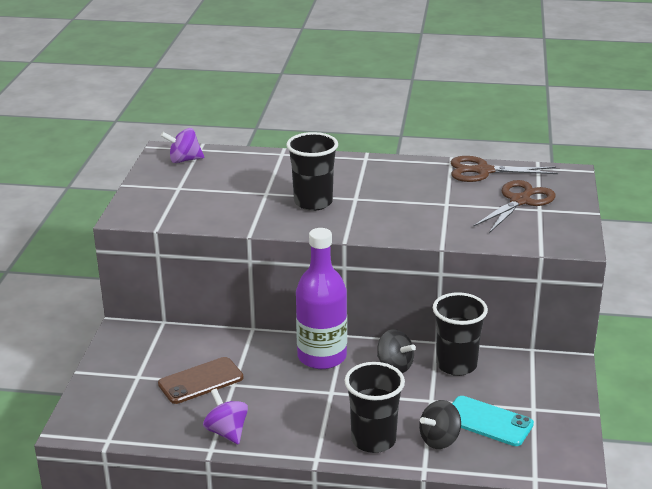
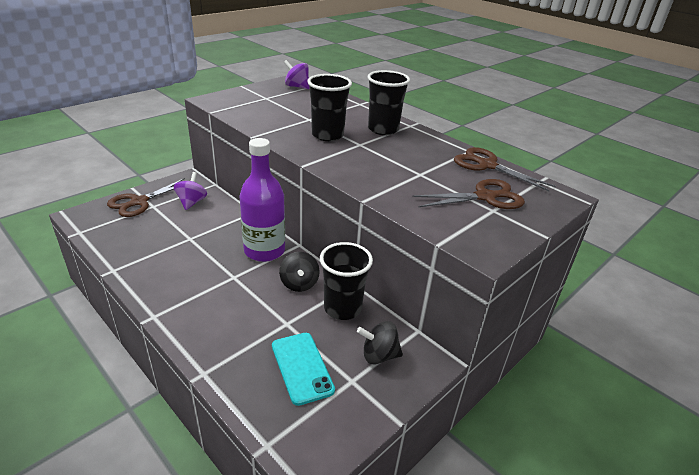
camera: 35 degrees right, 5 degrees up
(115, 380) = (139, 202): none -> brown scissors
(201, 381) = (177, 226): brown phone -> none
(227, 432) = (138, 265): purple spinning top -> purple spinning top (192, 202)
(373, 440) = (206, 327): black cup -> black cup (383, 129)
(439, 440) = (247, 358): black spinning top -> black spinning top (379, 355)

